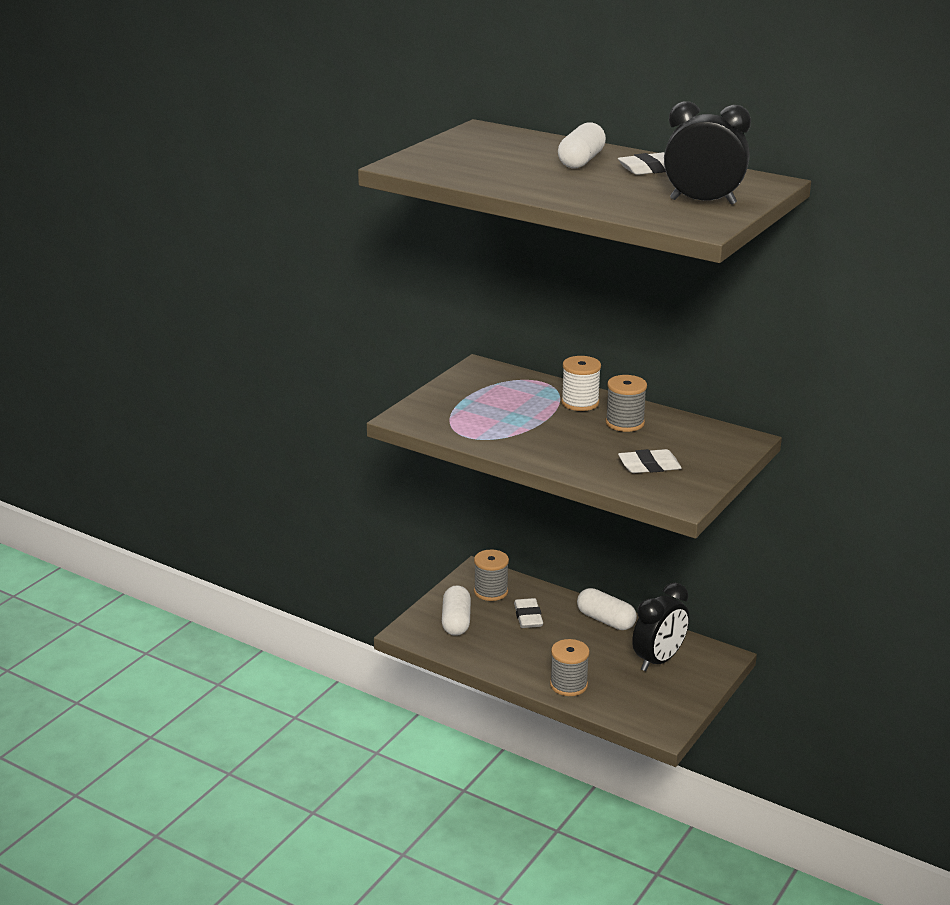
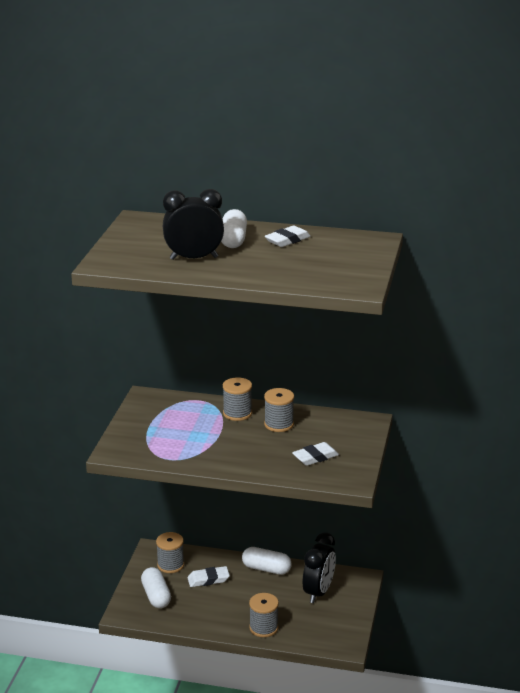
camera: 20 degrees left, 0 degrees up
(528, 617) = (208, 579): white eraser -> white eraser turned 75 degrees counterclockwise
(580, 403) = (237, 413): white spool -> grey spool
(703, 202) = (344, 265): black clock -> black clock (194, 258)

